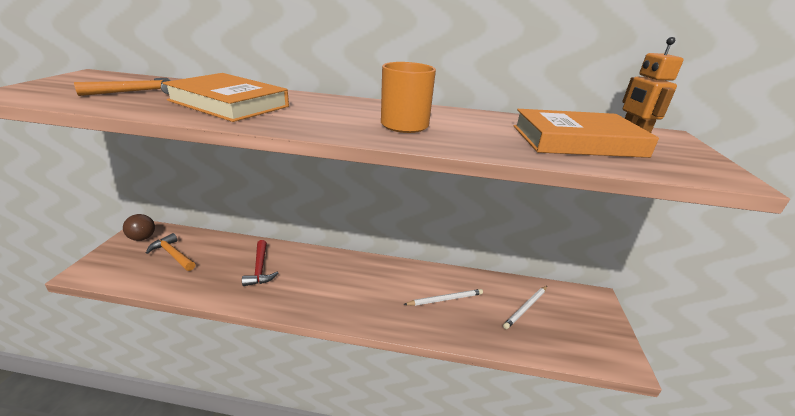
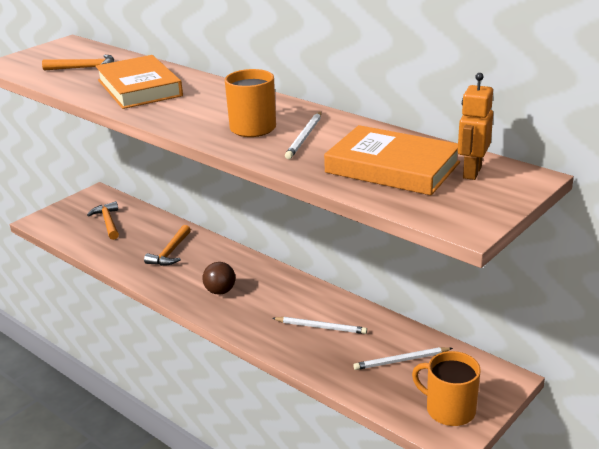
camera: 35 degrees right, 0 degrees up
(142, 238) = (93, 201): brown ball -> brown ball (220, 291)
(260, 268) = (170, 252): red hammer -> orange hammer
(463, 127) = (305, 137): none -> white pencil
(596, 338) = (449, 409): none -> orange mug

